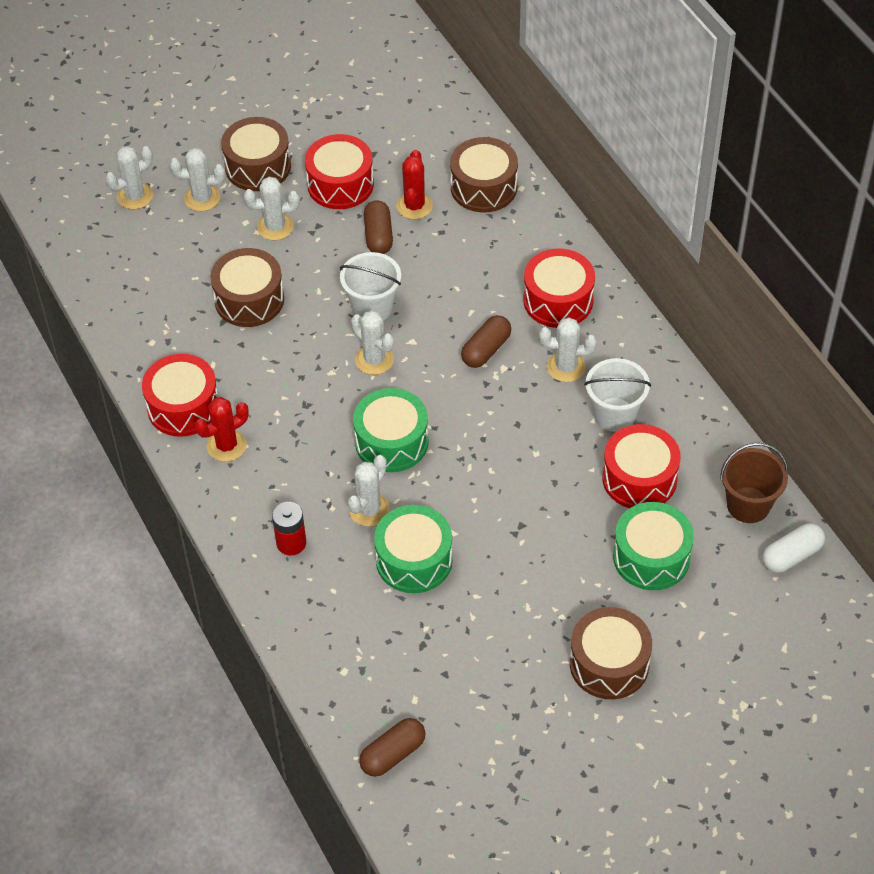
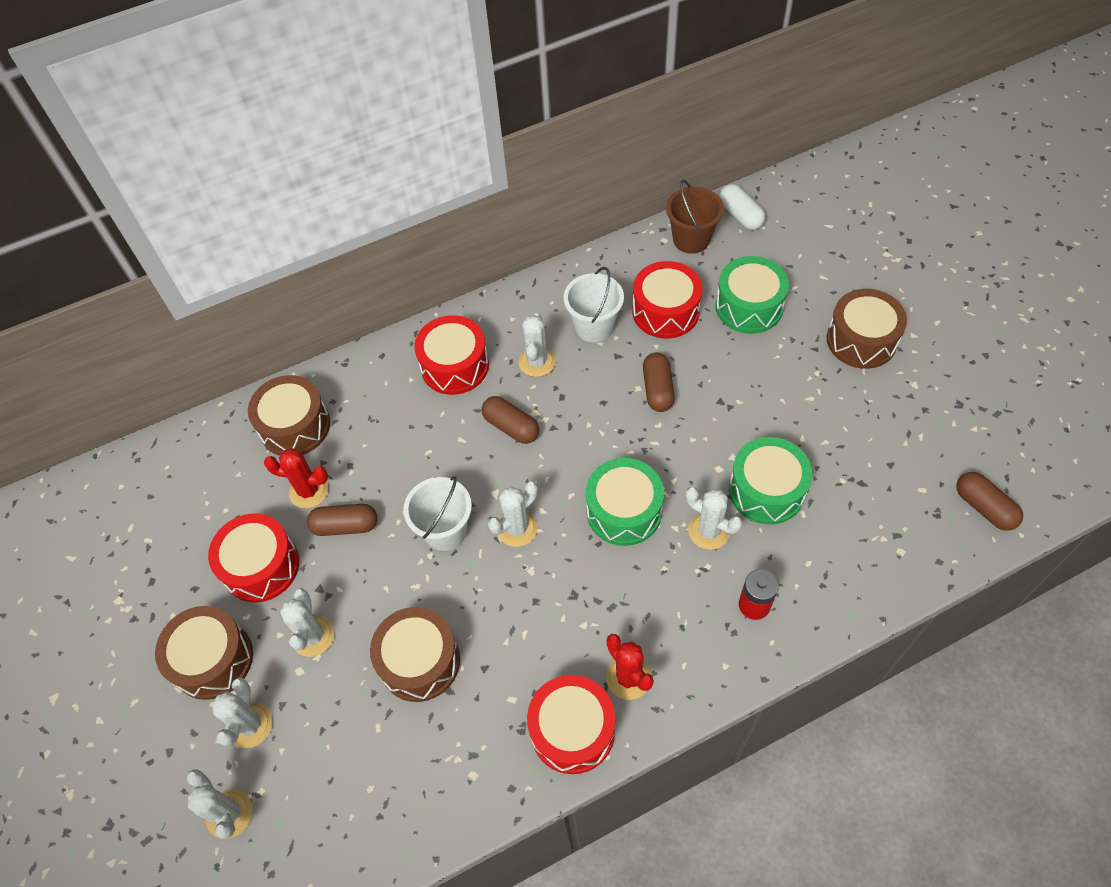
camera: 85 degrees left, 5 degrees up
(534, 470) = (657, 389): none -> brown capsule

